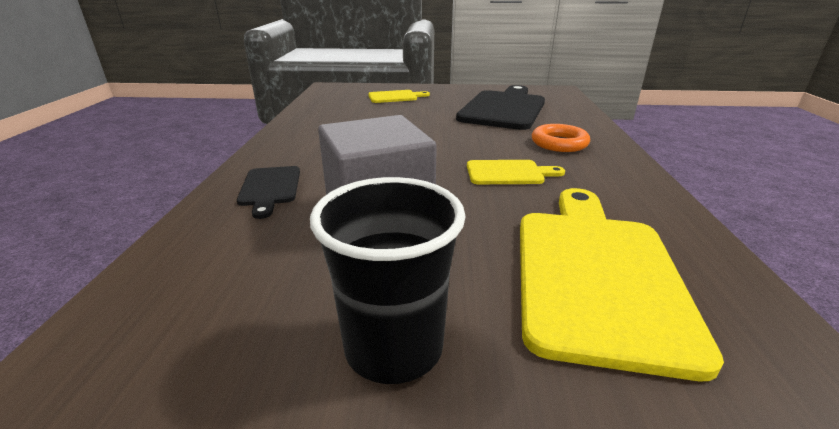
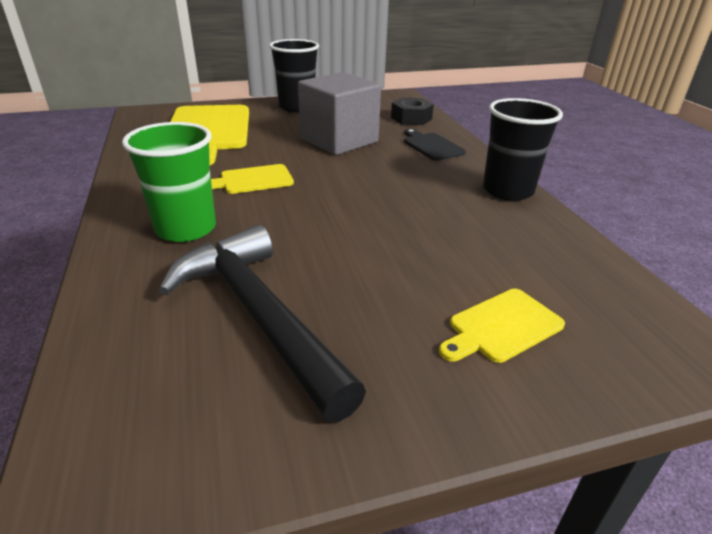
camera: 160 degrees right, 5 degrees up
(204, 251) = (411, 118): none -> black nut
(284, 137) = (507, 190): none -> black cup
(504, 108) = (259, 315): black cutting board -> black hammer
(559, 143) = (186, 228): orange ring -> green cup

